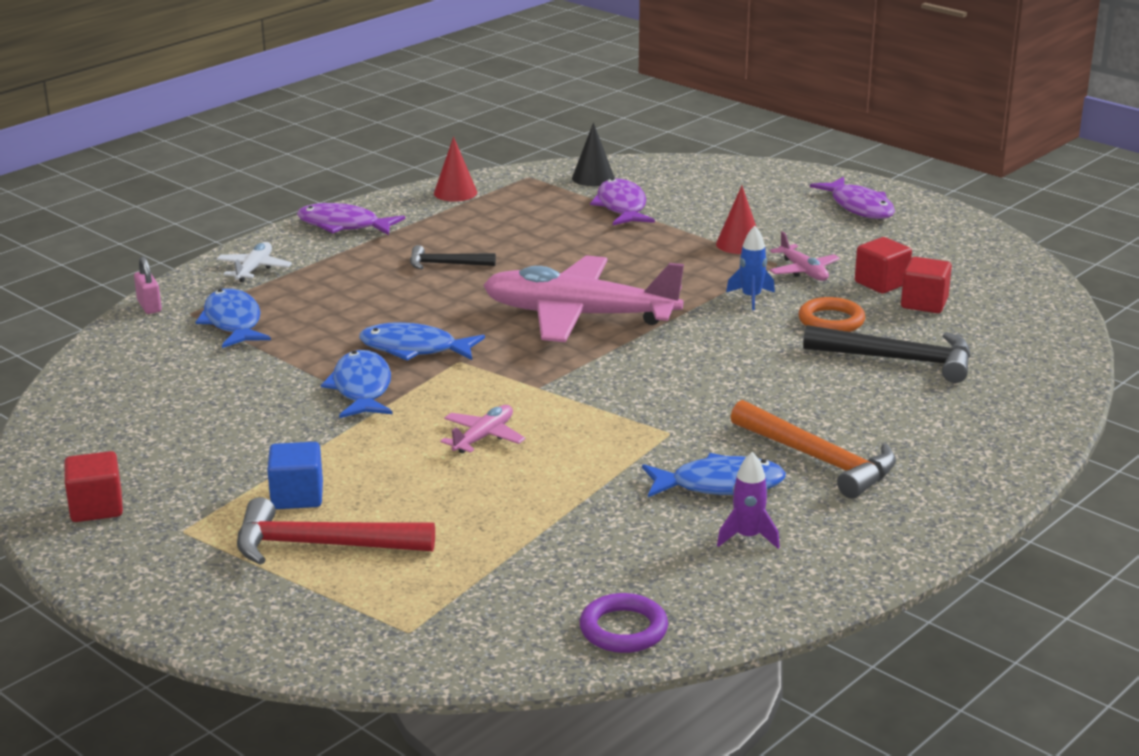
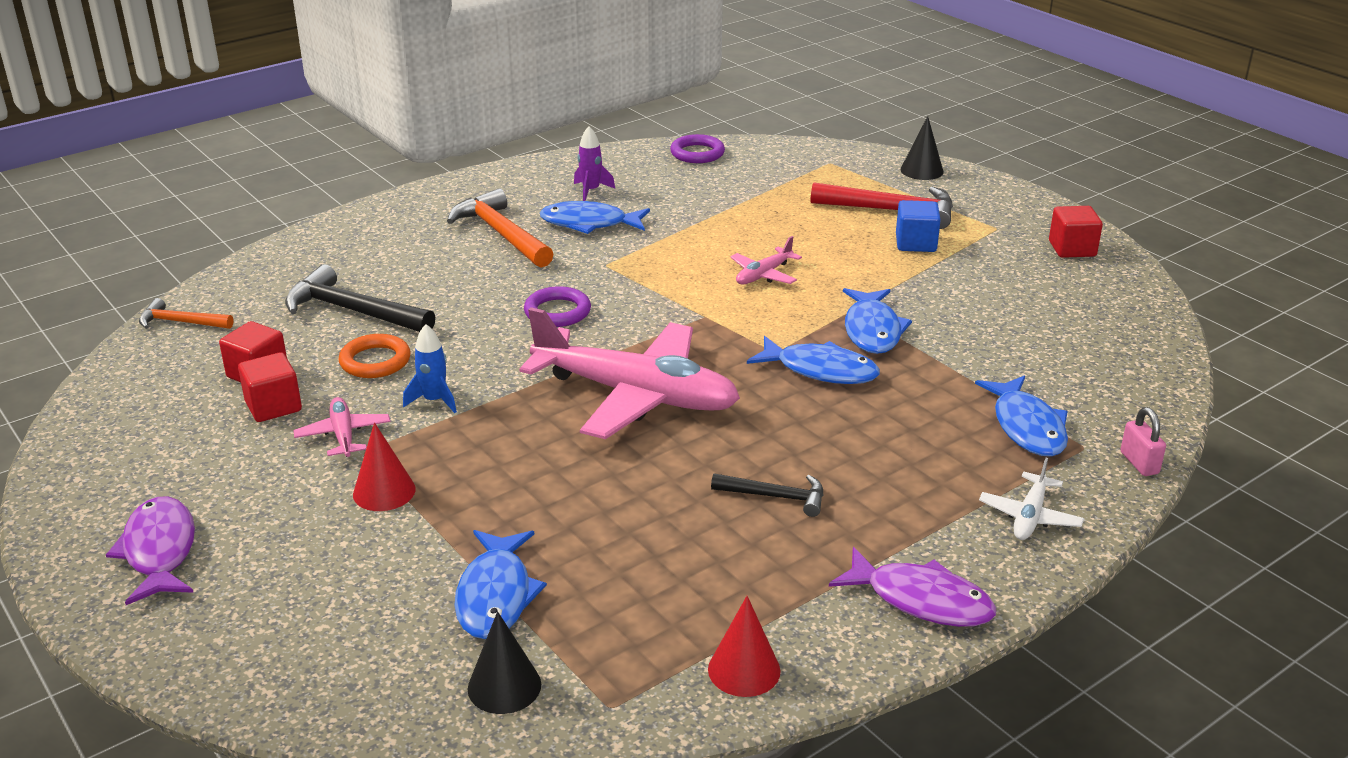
camera: 170 degrees left, 5 degrees up
(263, 629) = (921, 170): none -> black cone
(621, 207) = (496, 596): purple fish -> blue fish
(692, 377) = (557, 312): none -> purple ring
(1051, 335) = (181, 322): none -> orange hammer

